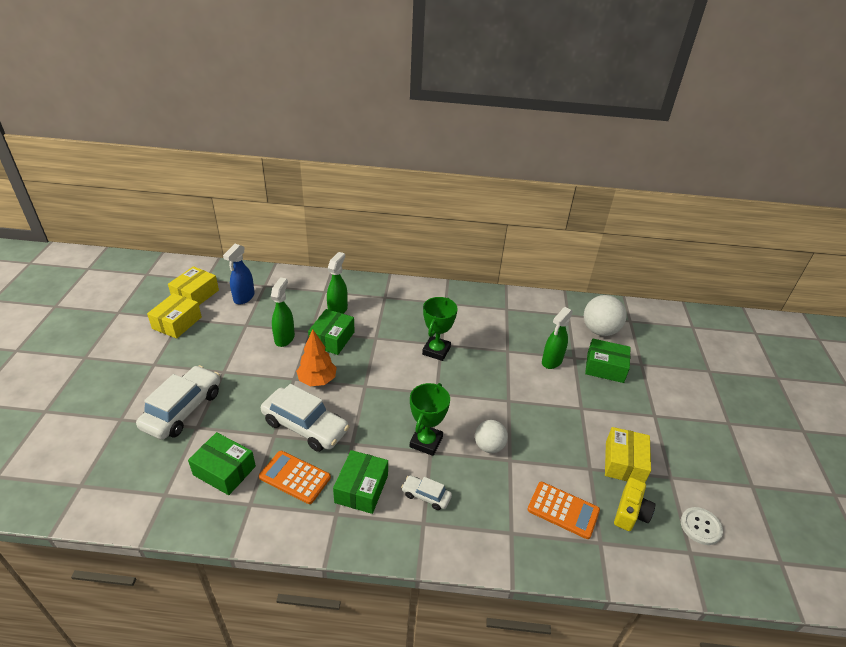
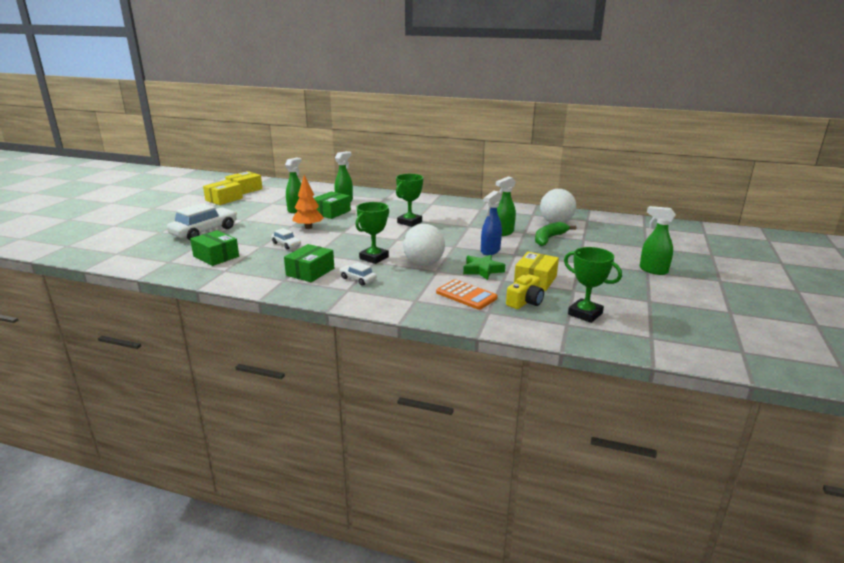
camera: 15 degrees right, 15 degrees down
(244, 297) = (278, 193): blue spray bottle -> blue spray bottle (490, 251)
(295, 477) = (264, 263): orange calculator -> none
(305, 426) = (286, 244): white car -> white car, size x0.50
(489, 446) = (423, 264): white ball -> white ball, size x1.54
(559, 450) = (482, 270): none -> green star
(605, 367) = (549, 239): green box -> green banana
(700, 526) = (585, 314): white button -> green trophy
(734, 420) = (653, 270): none -> green spray bottle

